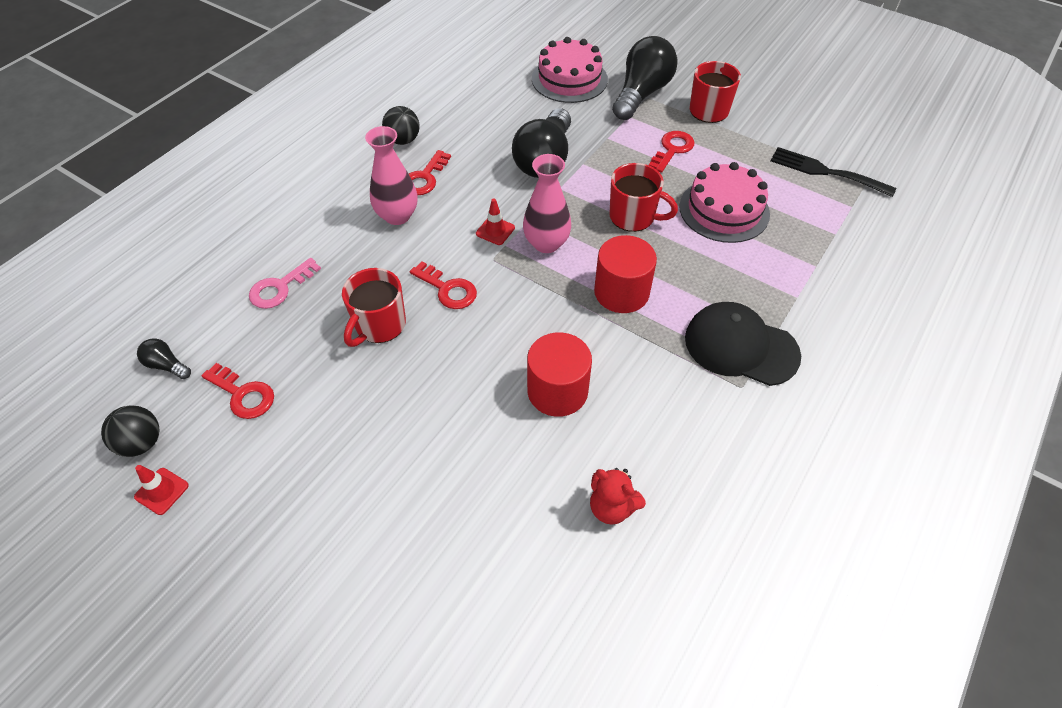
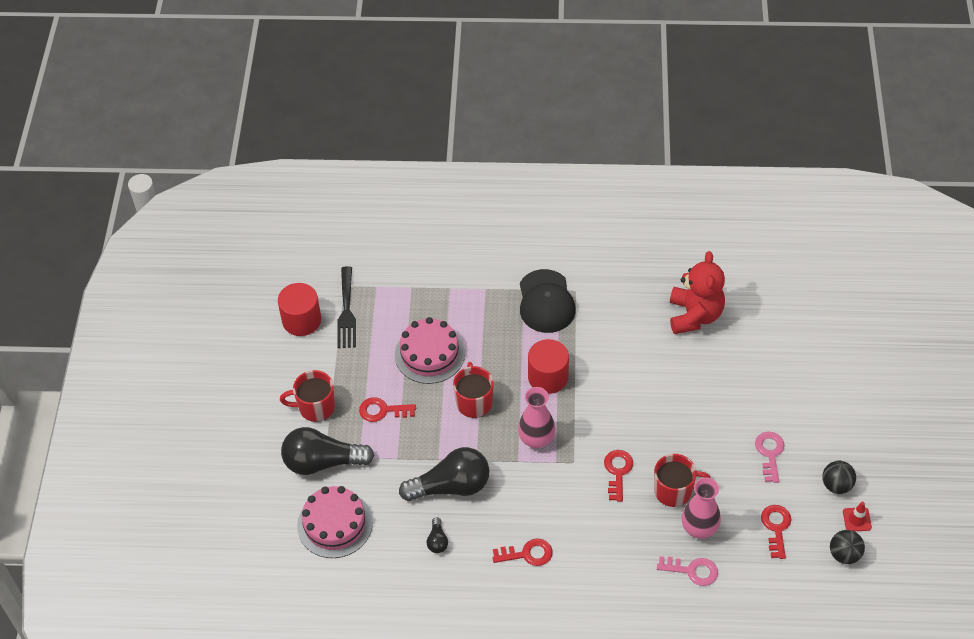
camera: 120 degrees left, 0 degrees up
(167, 365) = (794, 587): black light bulb -> black light bulb (437, 541)
(334, 454) = (769, 453): none -> pink key
(397, 216) = (578, 545): pink vase -> pink vase (699, 528)
(403, 140) = (496, 598): black ball -> black ball (836, 485)
(495, 231) = (547, 476): red traffic cone -> none
(557, 391) = (646, 373): red cylinder -> red cylinder (301, 320)
(612, 507) = (694, 315): red teddy bear -> red teddy bear, size x1.82

